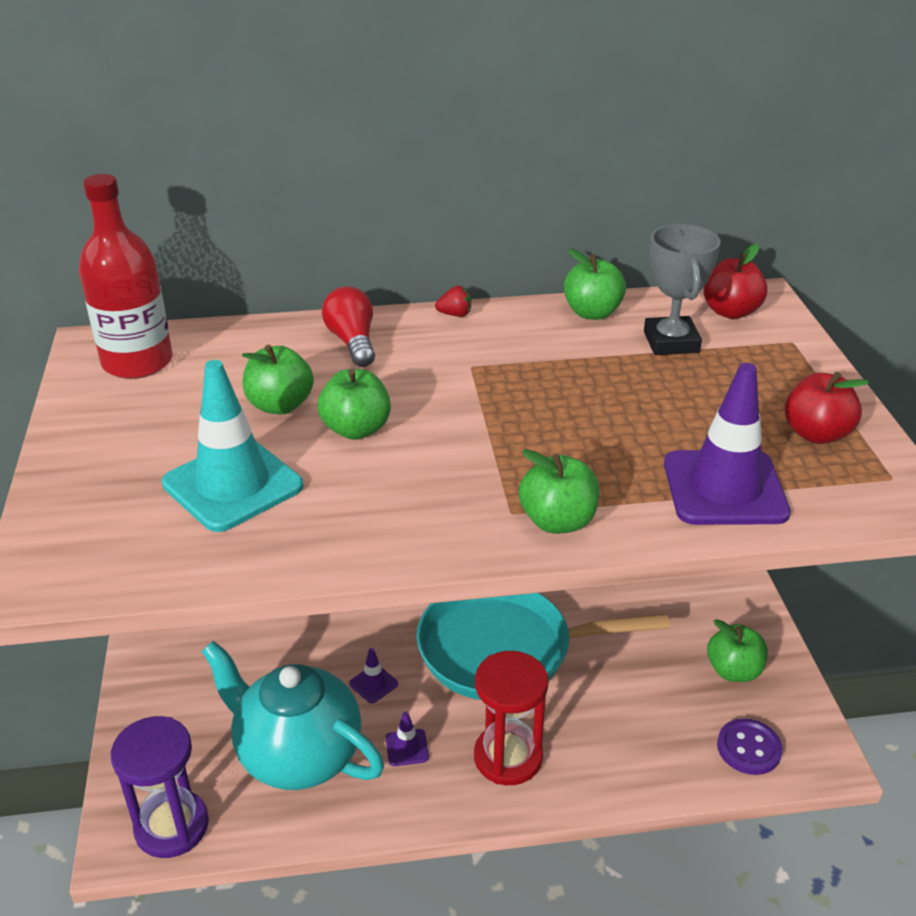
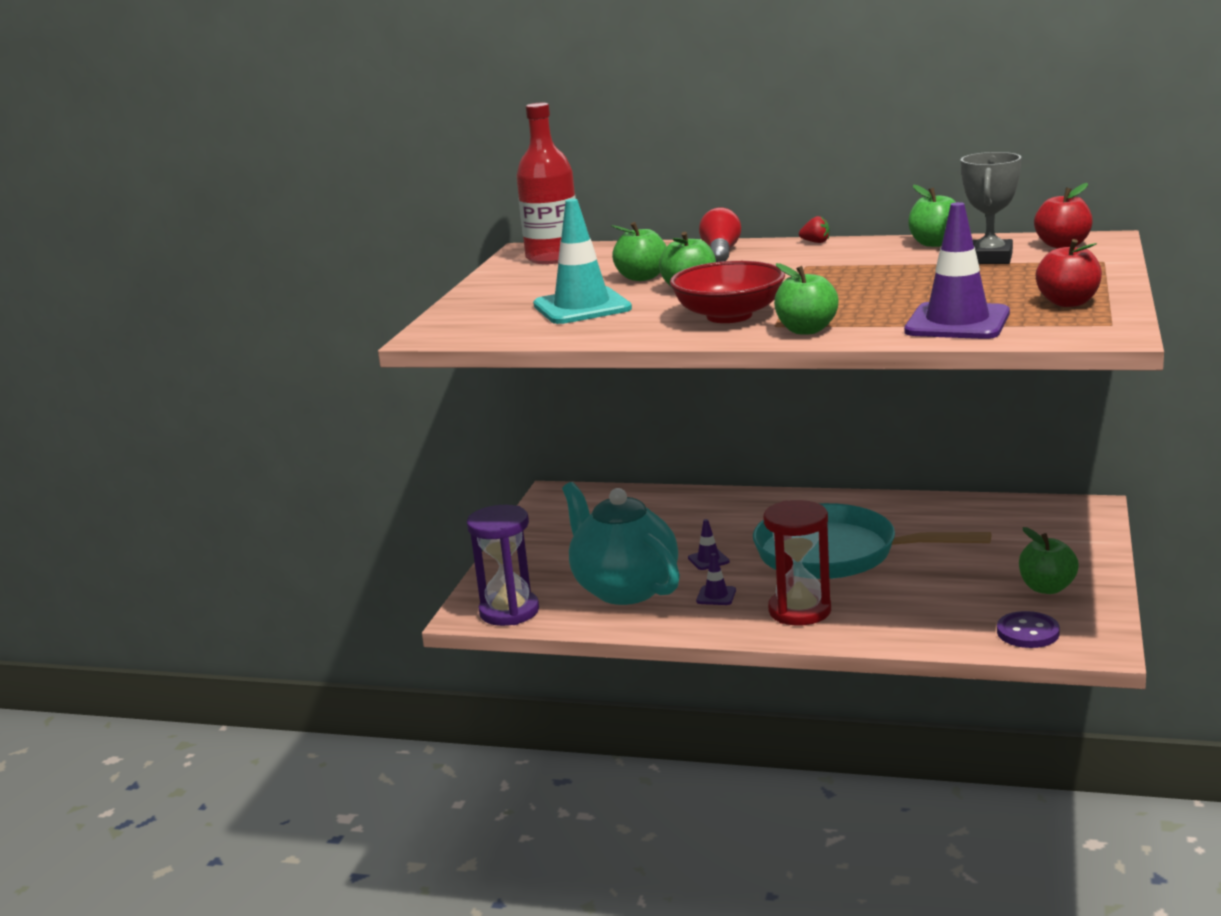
camera: 25 degrees right, 15 degrees down
(441, 493) = (729, 316): none -> red bowl

